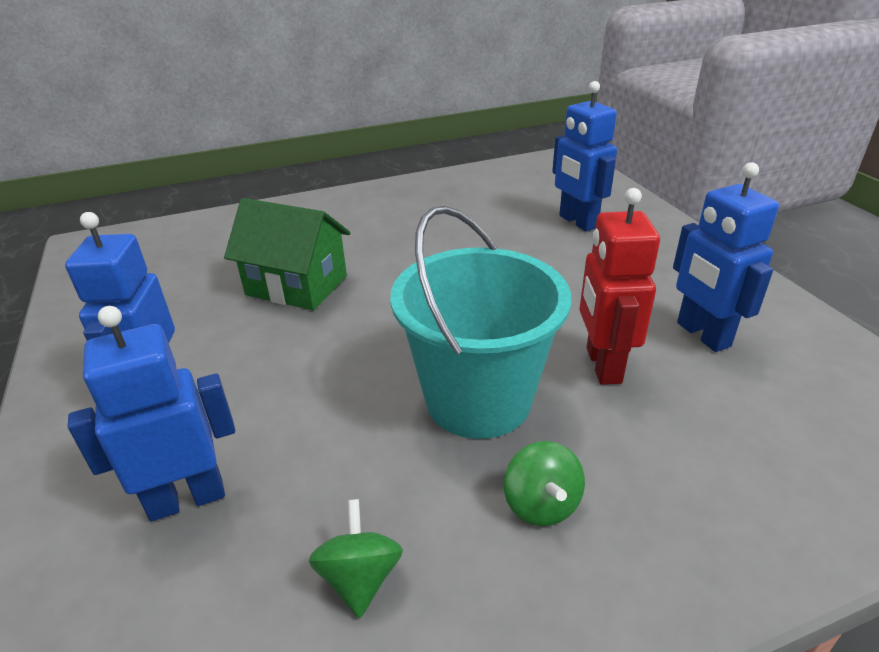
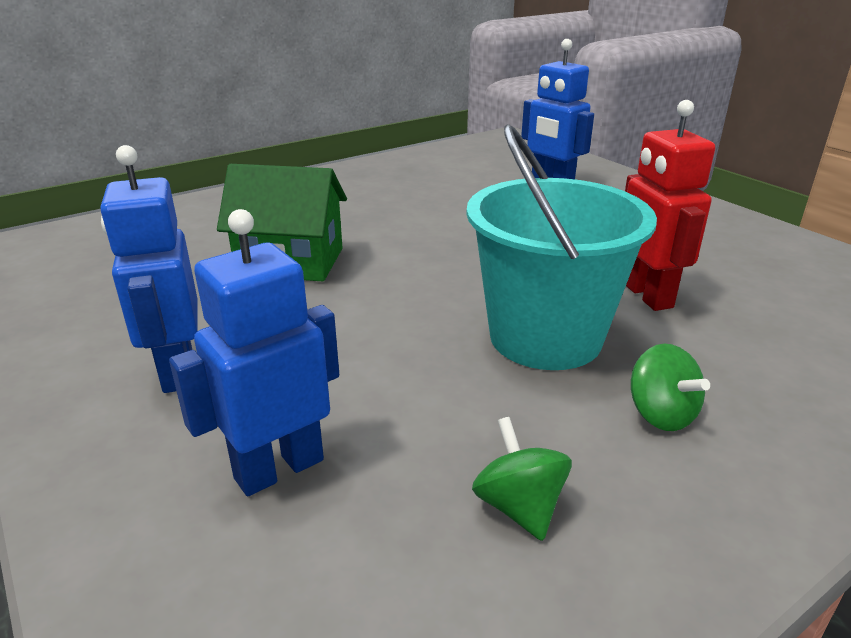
camera: 15 degrees left, 5 degrees down
(702, 335) = (720, 262): blue robot -> none

